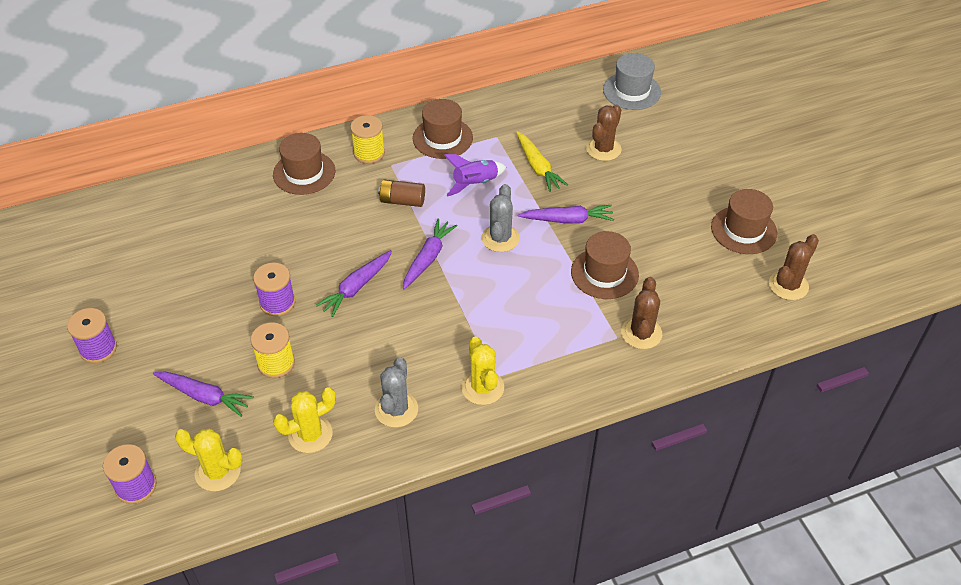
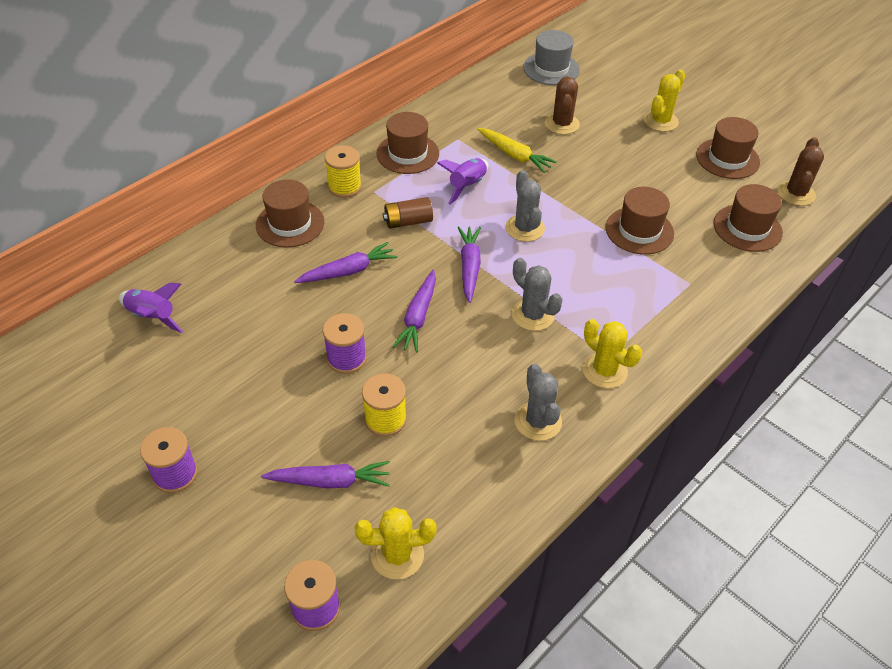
camera: 25 degrees left, 0 degrees up
(153, 219) = (152, 317): none -> purple rocket
(310, 434) = (469, 478): yellow cactus -> yellow cactus (660, 121)
(454, 318) = (533, 315): none -> grey cactus
(567, 220) = (574, 194): purple carrot -> purple carrot (348, 271)
(641, 333) = (708, 273): brown cactus -> none
(712, 303) = (747, 228): none -> brown hat

